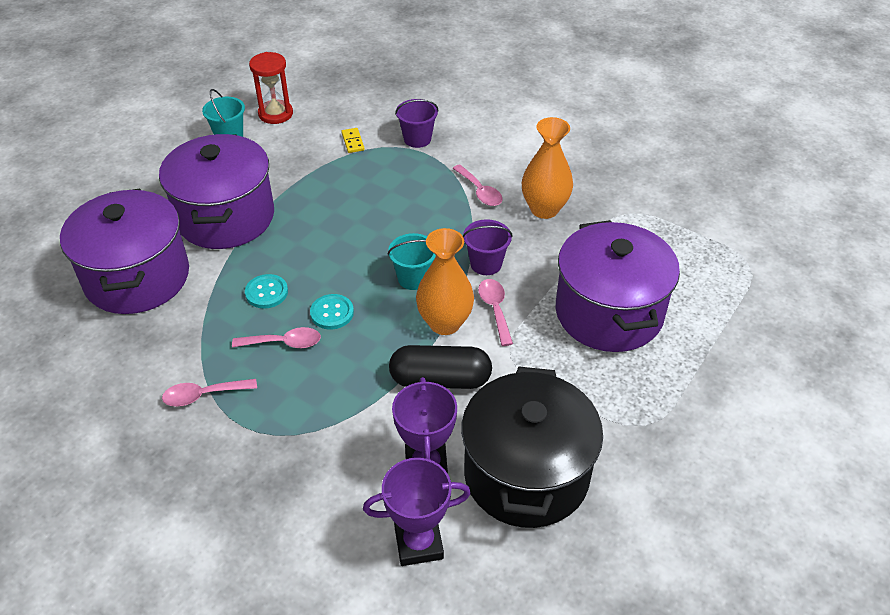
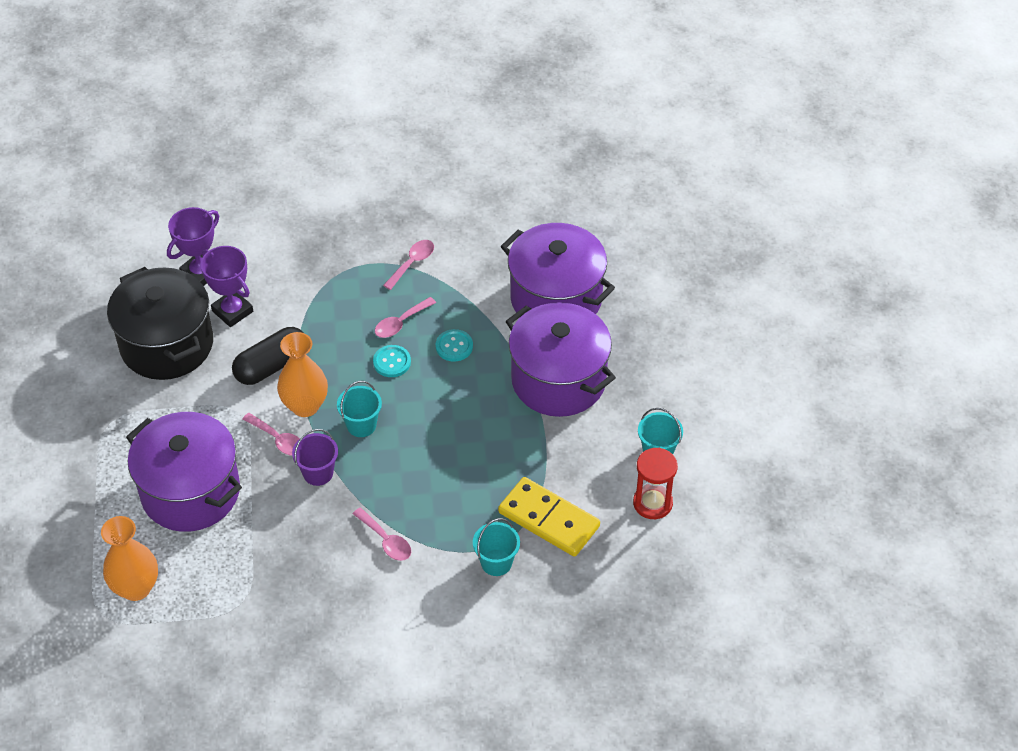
camera: 140 degrees right, 5 degrees up
(353, 142) = (548, 519): yellow domino -> yellow domino, size x2.46
(417, 139) = (496, 562): purple bucket -> turquoise bucket
(479, 191) = (386, 540): pink spoon -> pink spoon turned 150 degrees counterclockwise
(544, 209) = (315, 558): orange vase -> orange vase (136, 588)

